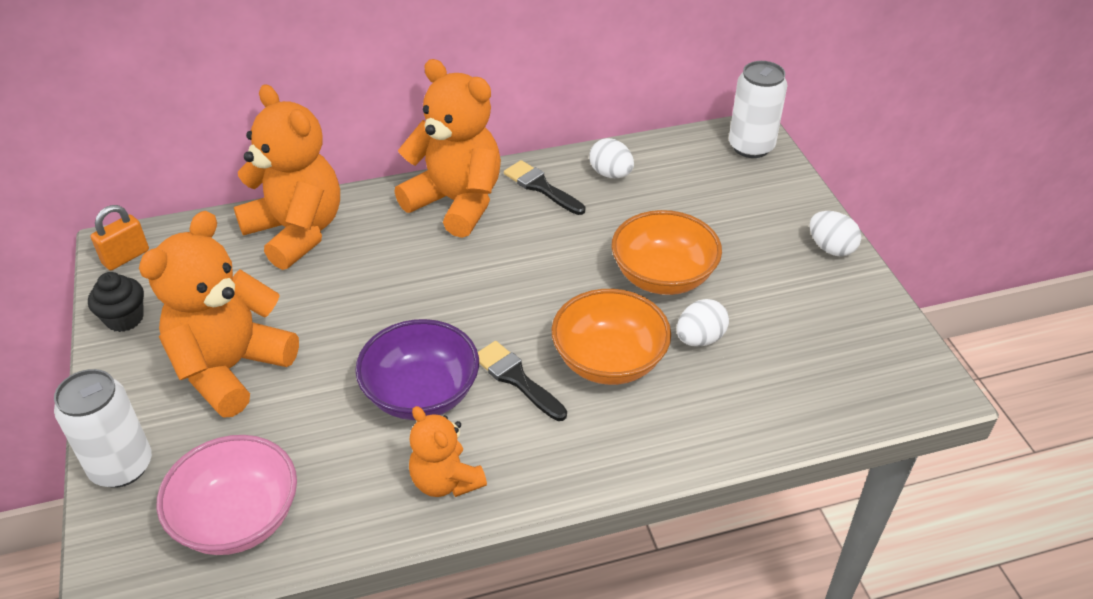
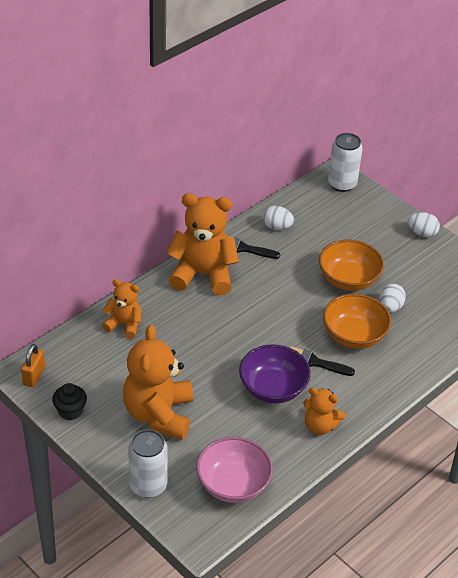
camera: 30 degrees left, 0 degrees up
(296, 232) = (124, 324): orange teddy bear -> orange teddy bear, size x0.55

